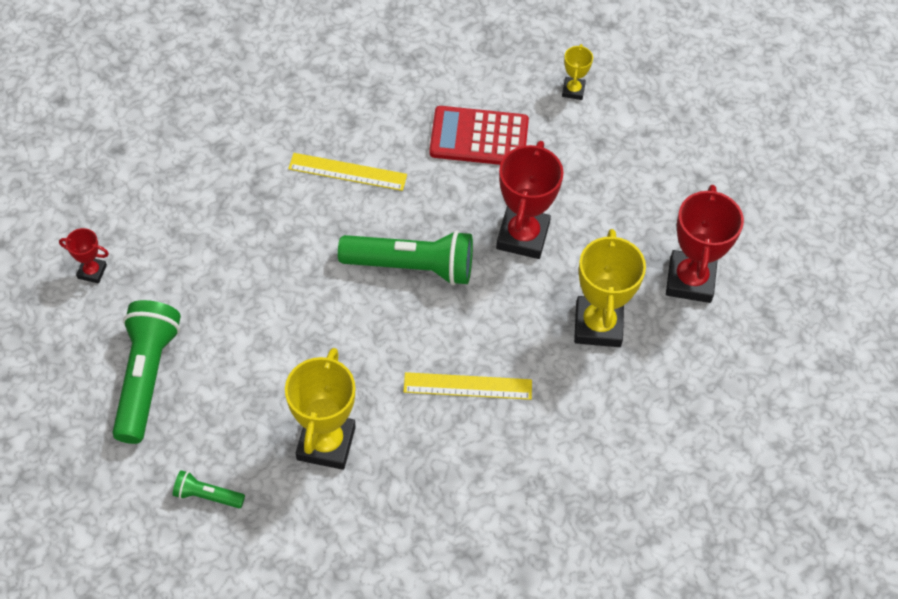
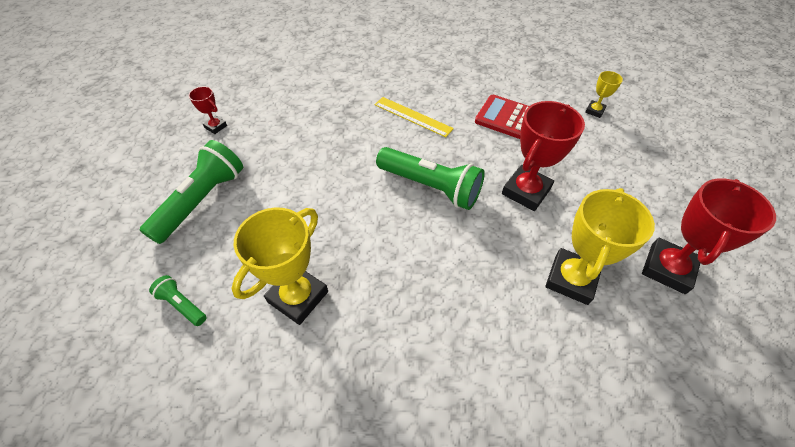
camera: 25 degrees right, 5 degrees down
(467, 386) = (437, 291): yellow ruler -> none

